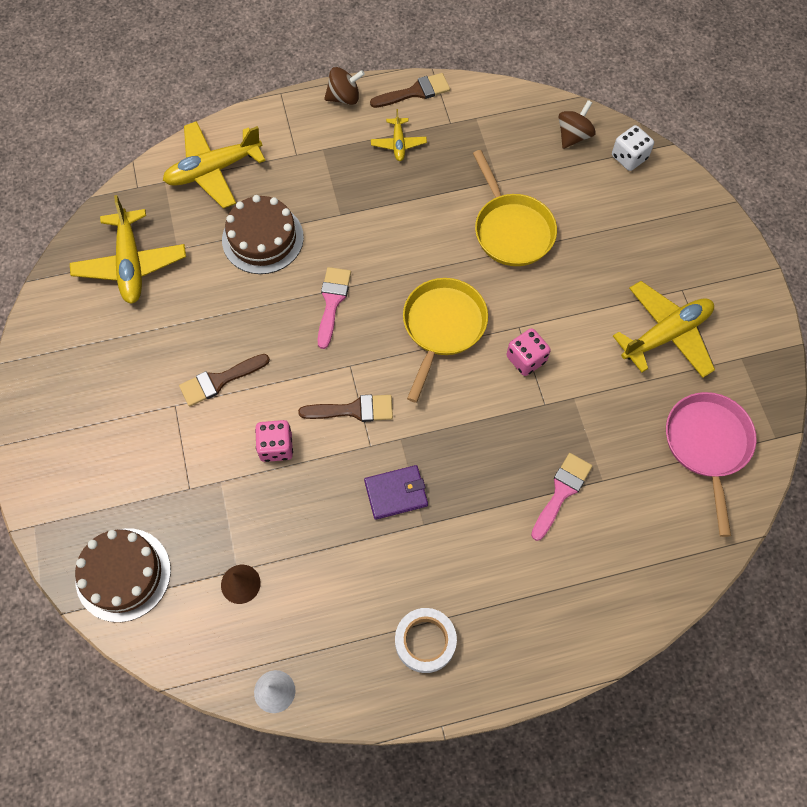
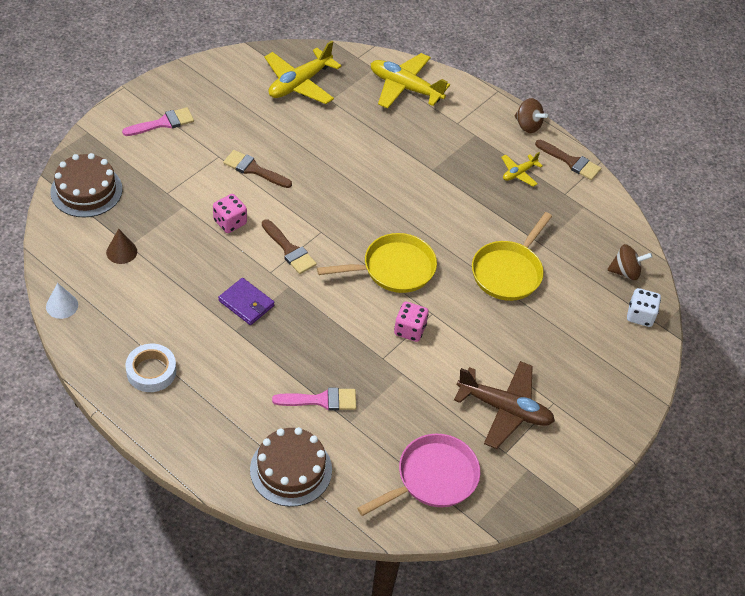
camera: 50 degrees right, 15 degrees down
(262, 238) = (376, 138): brown cake -> brown cake (291, 469)
(332, 302) = (361, 198): pink brush -> pink brush (163, 123)
(666, 335) = (505, 409): yellow plane -> brown plane

